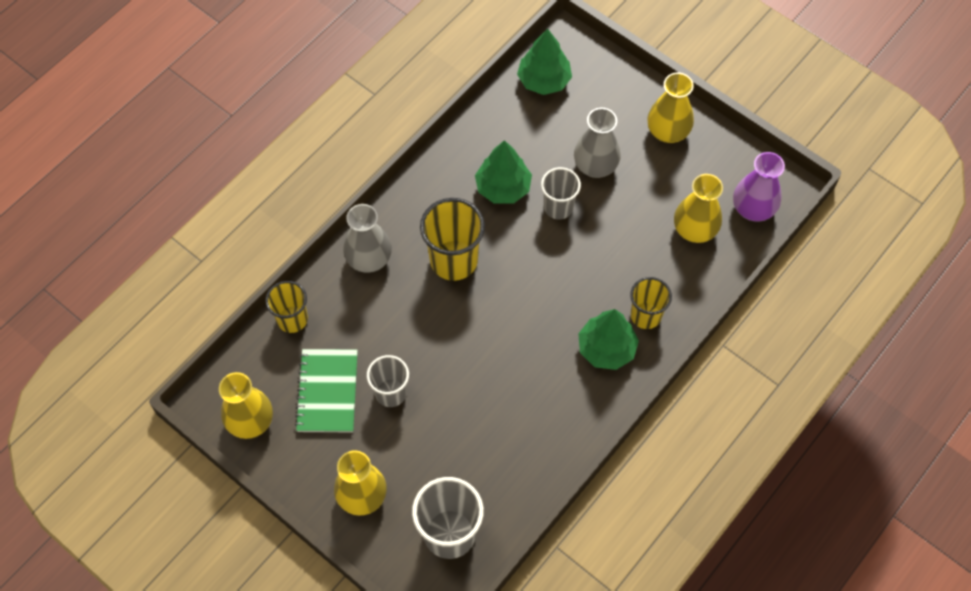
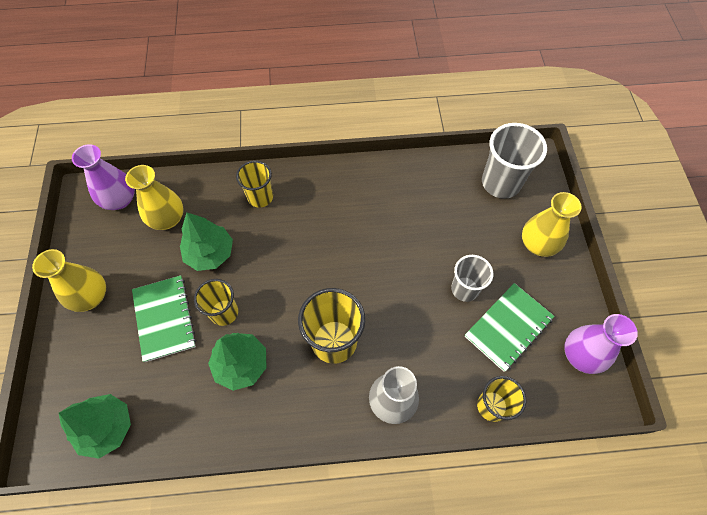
camera: 135 degrees left, 0 degrees up
(250, 421) = (581, 355): yellow vase -> purple vase
(558, 207) = (224, 312): grey cup -> yellow cup
(595, 165) = (164, 318): grey vase -> green notebook
(606, 348) = (304, 199): green tree -> green tree (210, 253)

